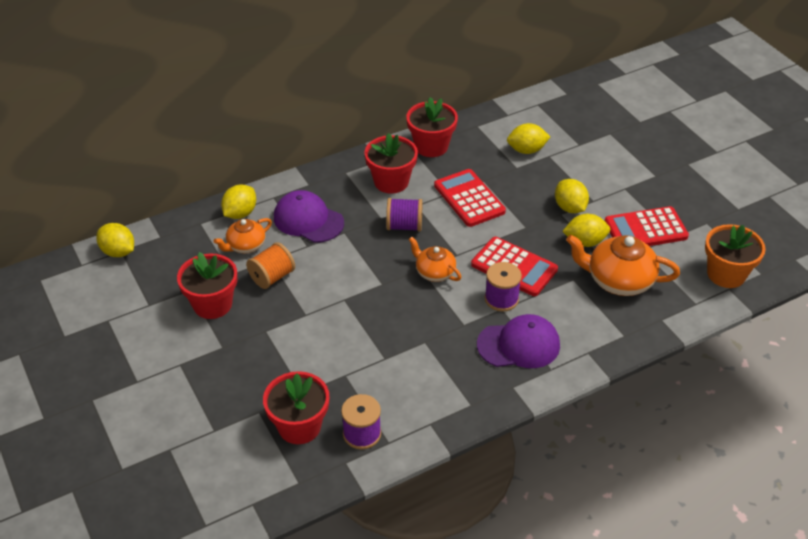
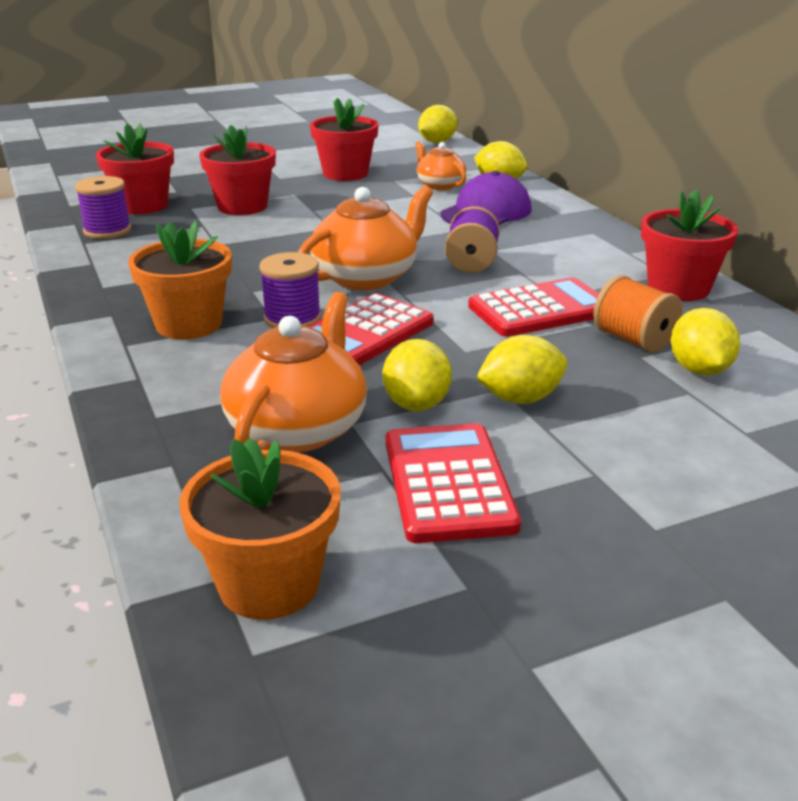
camera: 95 degrees right, 15 degrees down
(272, 277) = (382, 196): orange spool -> orange spool (633, 340)
(391, 182) = (576, 258): red flower pot -> red flower pot (242, 206)
(434, 272) = (366, 277): orange teapot -> orange teapot, size x1.68
(519, 345) = (189, 324): purple cap -> orange flower pot

